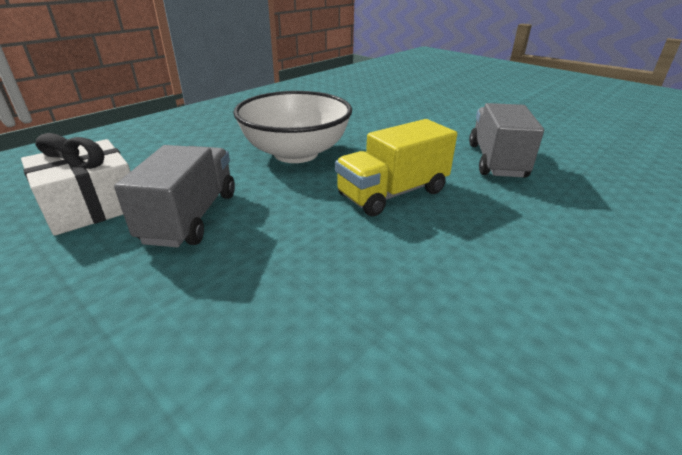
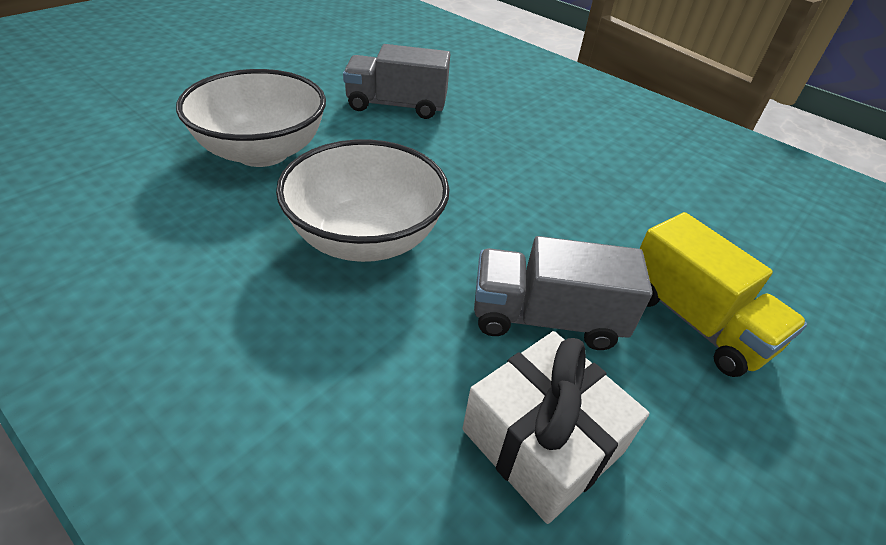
camera: 95 degrees left, 10 degrees up
(390, 121) = (262, 152): none -> white bowl
(392, 193) = (470, 172): yellow truck -> yellow truck (695, 321)

